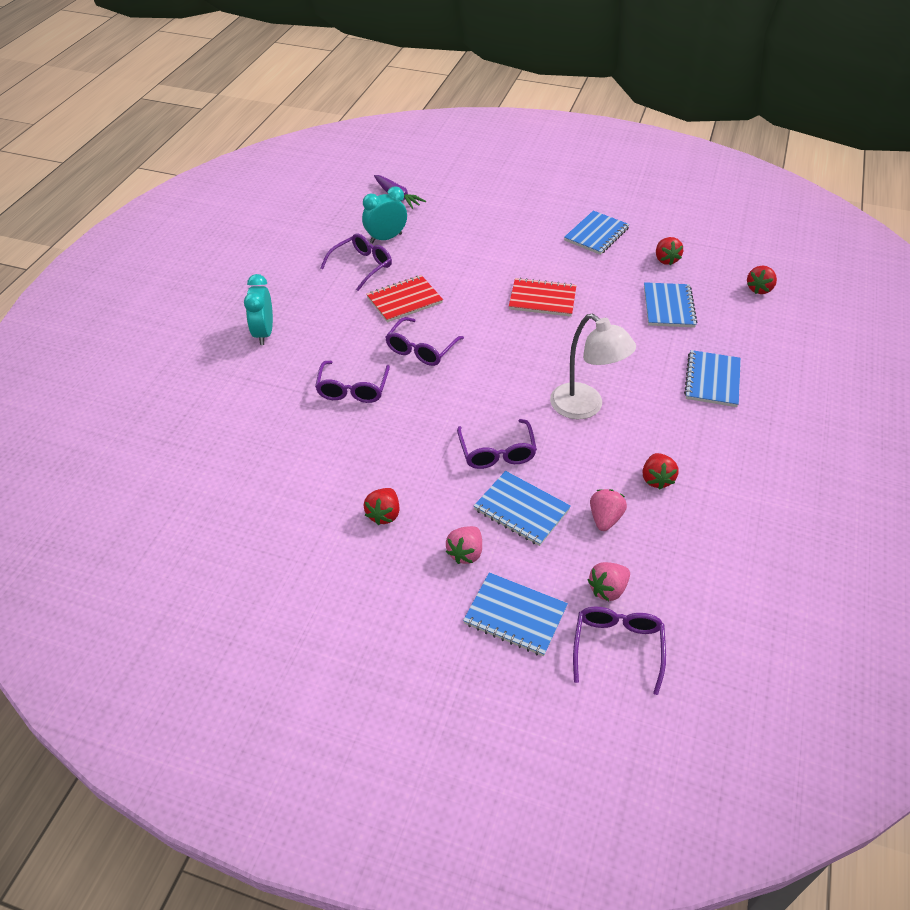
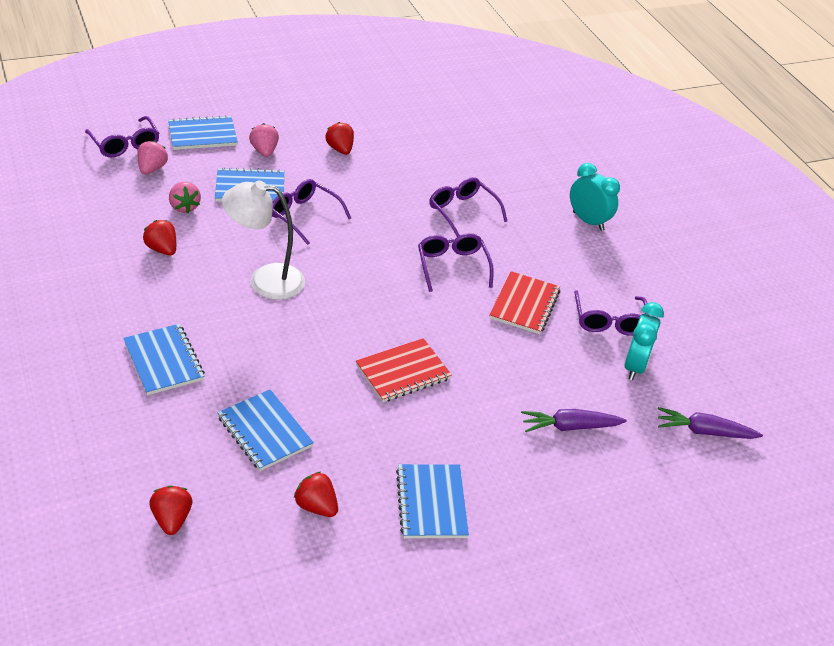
camera: 135 degrees right, 5 degrees down
(472, 230) = (570, 427): none -> purple carrot

